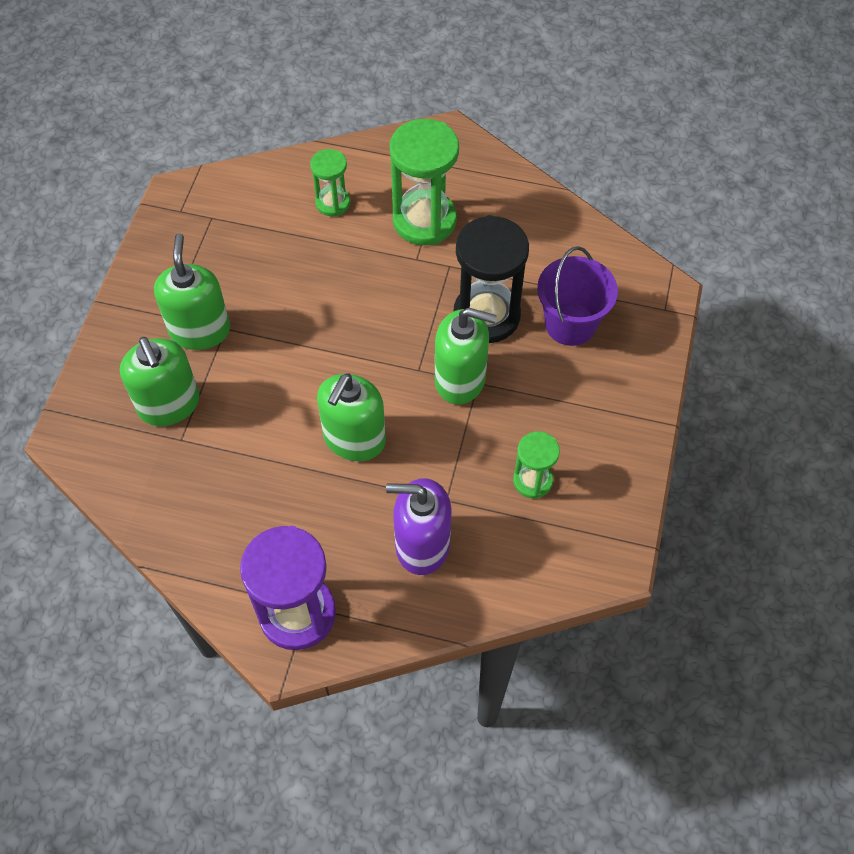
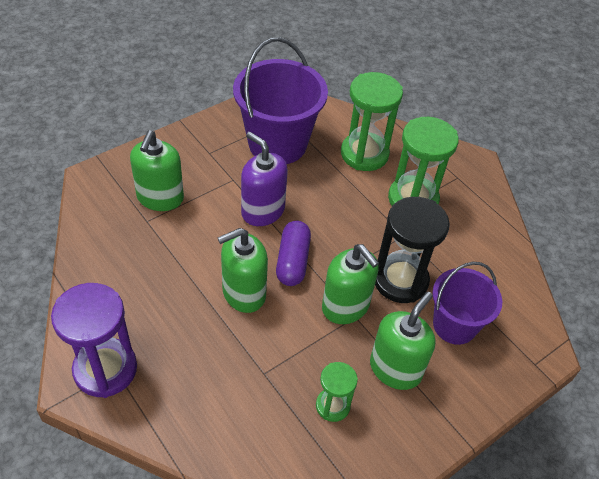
camera: 35 degrees right, 10 degrees down
(200, 330) = (218, 171): green soap dispenser -> green soap dispenser (395, 369)
(232, 254) = (277, 144): none -> purple bucket
(332, 203) = (364, 154): green hourglass -> green hourglass, size x1.82
(369, 371) = (292, 261): none -> purple capsule
(422, 545) = (220, 389): purple soap dispenser -> purple soap dispenser (263, 211)

